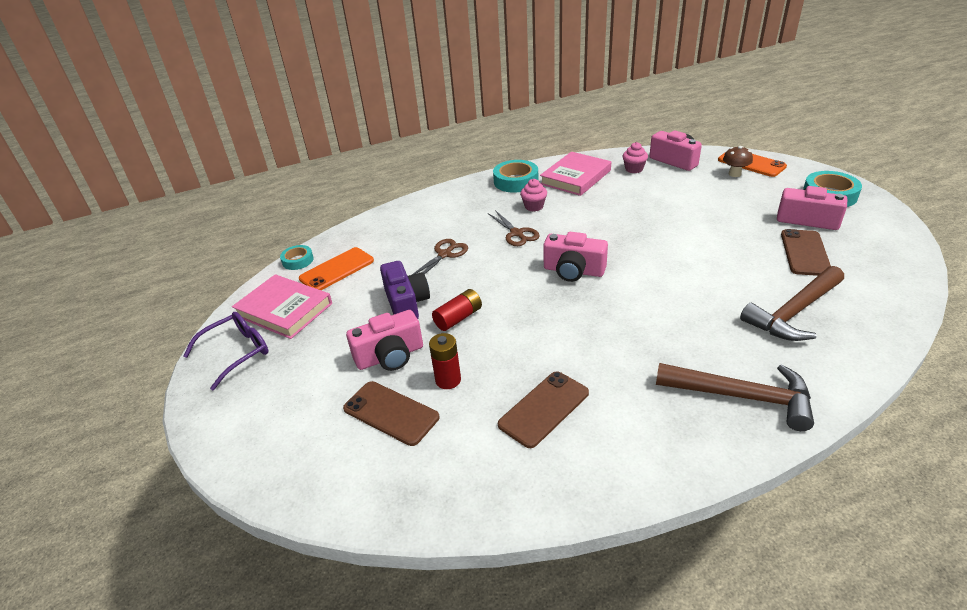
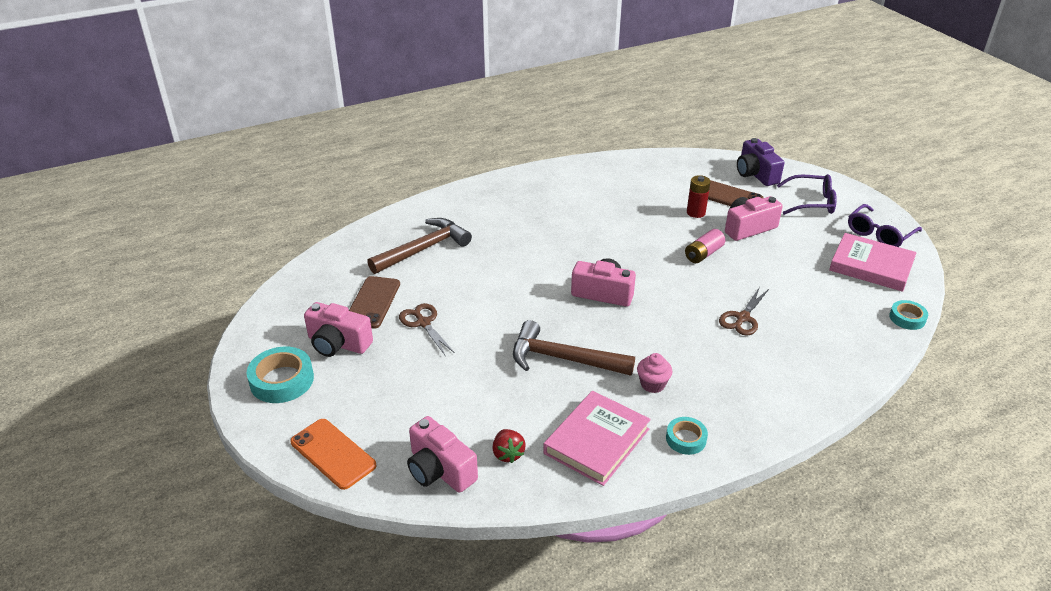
camera: 175 degrees right, 0 degrees up
(279, 404) = (812, 202): none -> purple glasses
(337, 270) = (852, 305): orange phone -> none
(406, 303) = (757, 268): purple camera -> purple camera (756, 174)
(458, 318) = (703, 254): red battery -> pink battery
(516, 181) = (686, 439): turquoise tape -> turquoise tape, size x0.60
(516, 233) = (668, 342): brown scissors -> brown scissors (423, 323)
(544, 409) = (624, 196): brown phone -> none
(634, 169) = (508, 454): pink cupcake -> red strawberry
(734, 174) = (370, 430): brown mushroom -> none
(742, 396) = (493, 200): brown hammer -> brown hammer (563, 359)

